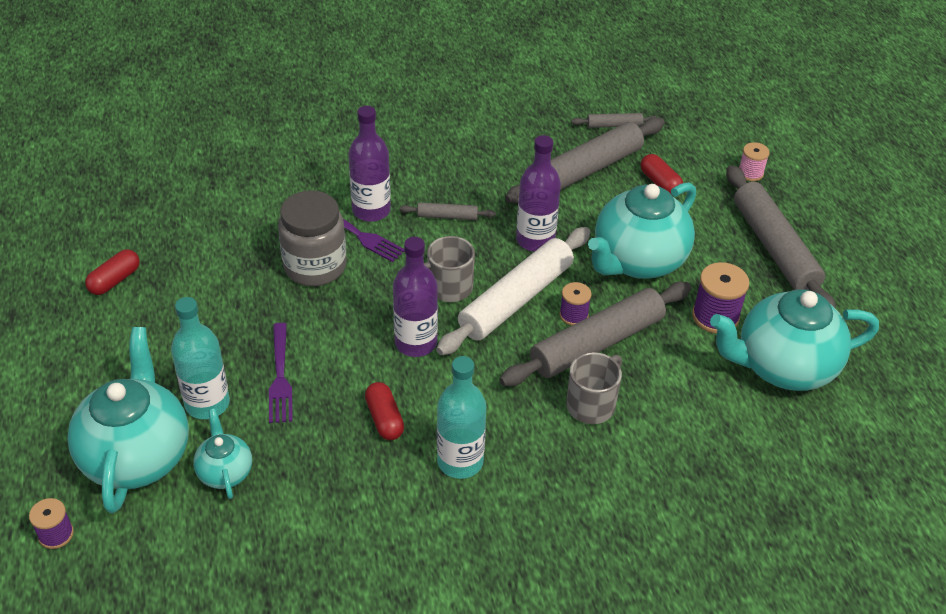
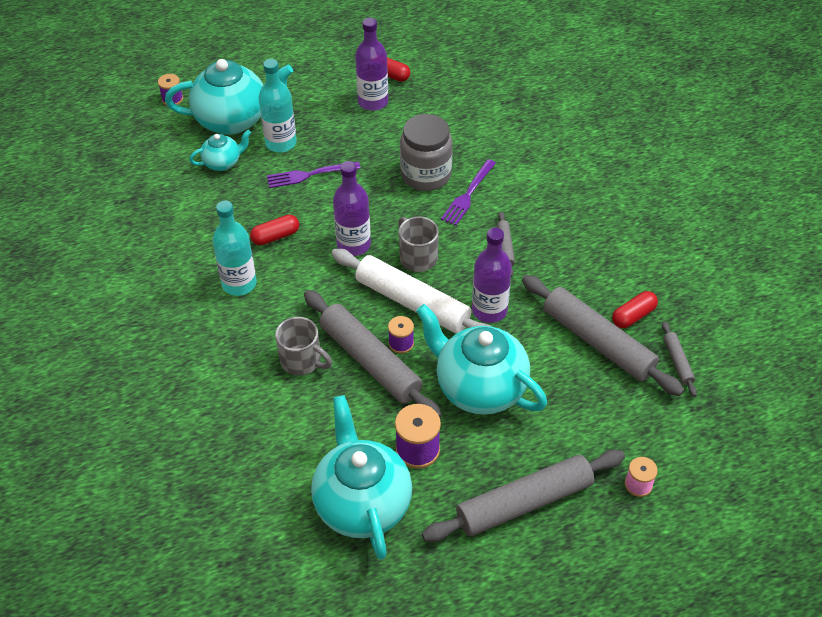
camera: 85 degrees right, 5 degrees up
(371, 210) = (499, 198): purple bottle -> purple bottle (373, 102)
(660, 183) = (597, 403): red capsule -> red capsule (633, 316)

